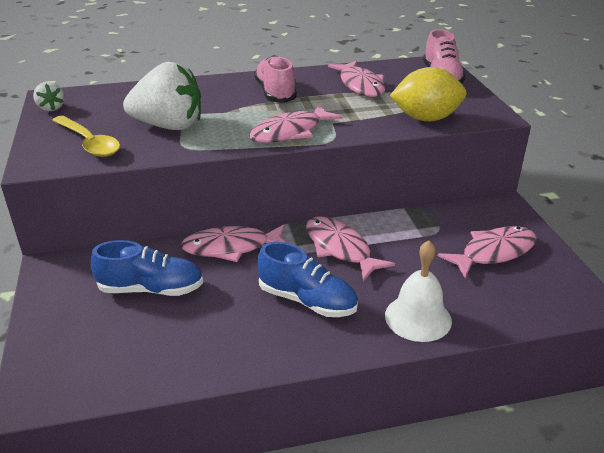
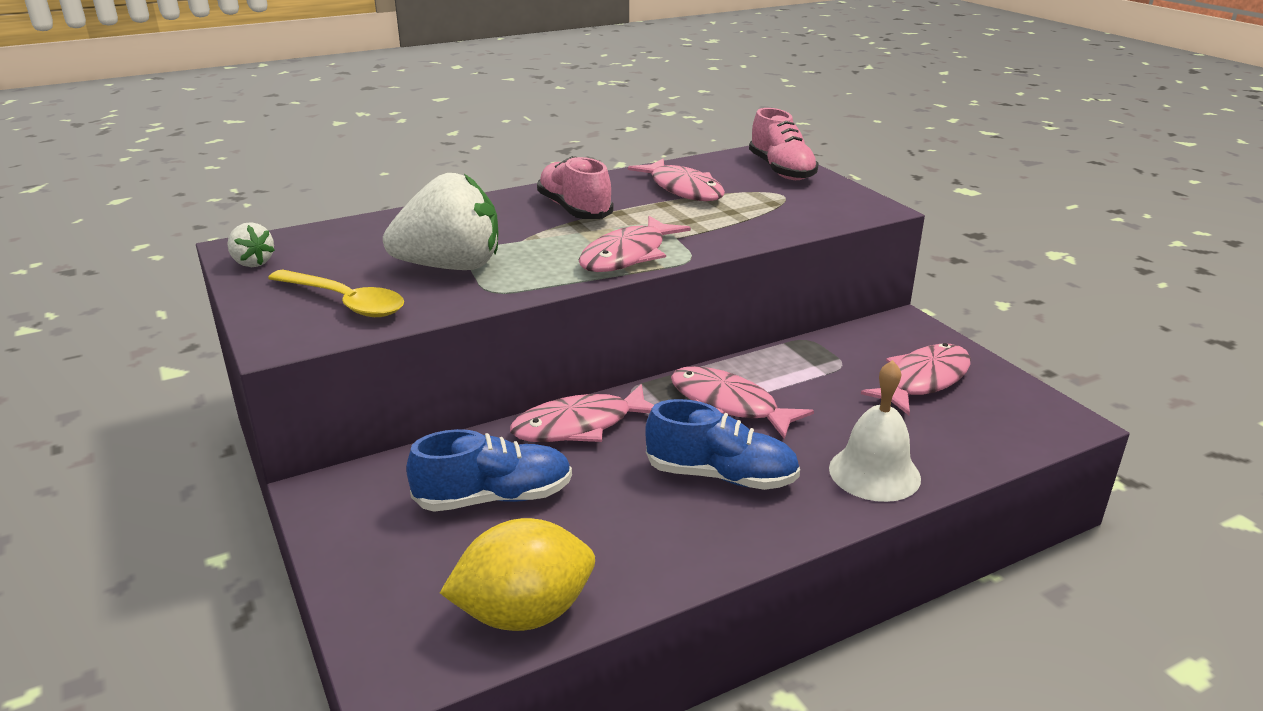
camera: 15 degrees left, 5 degrees down
(426, 118) = (793, 220): yellow lemon -> yellow lemon (524, 613)

